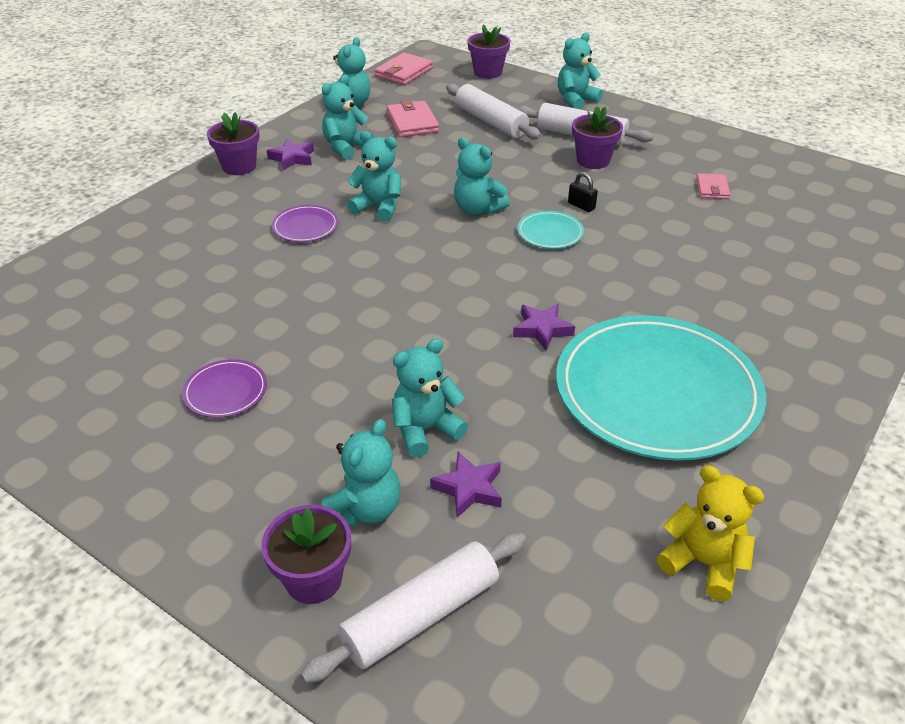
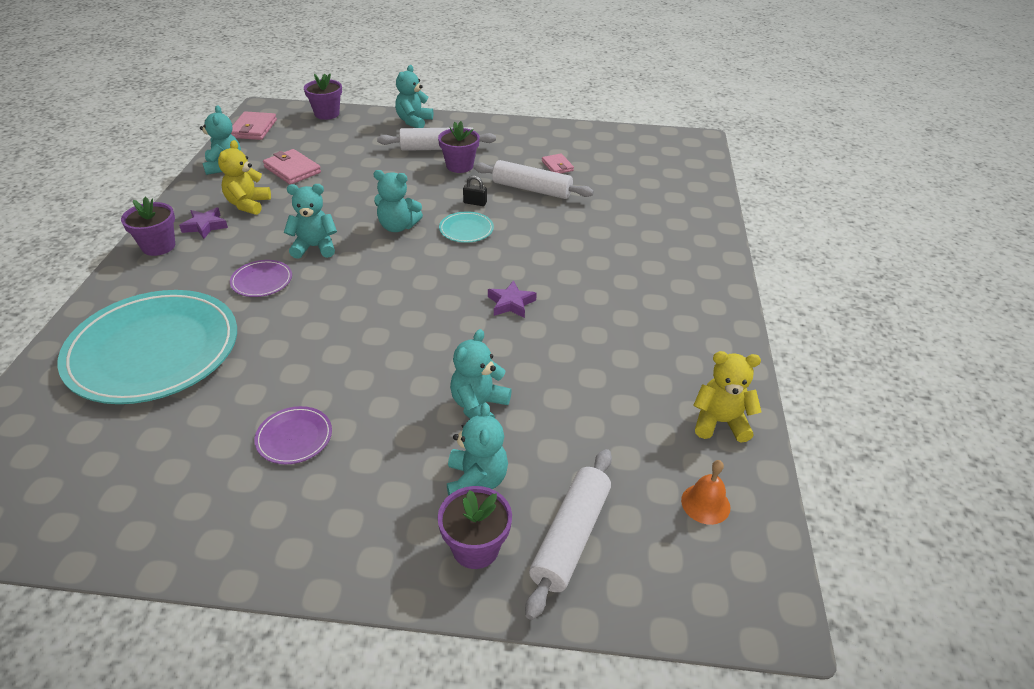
camera: 30 degrees left, 0 degrees up
(346, 147) = (248, 204): turquoise teddy bear -> yellow teddy bear
(469, 488) = (540, 436): purple star -> none
(490, 122) = (358, 154): white rolling pin -> white rolling pin (531, 189)
(610, 652) = (705, 504): none -> orange bell
(657, 391) = (617, 320): turquoise plate -> turquoise plate (153, 350)

